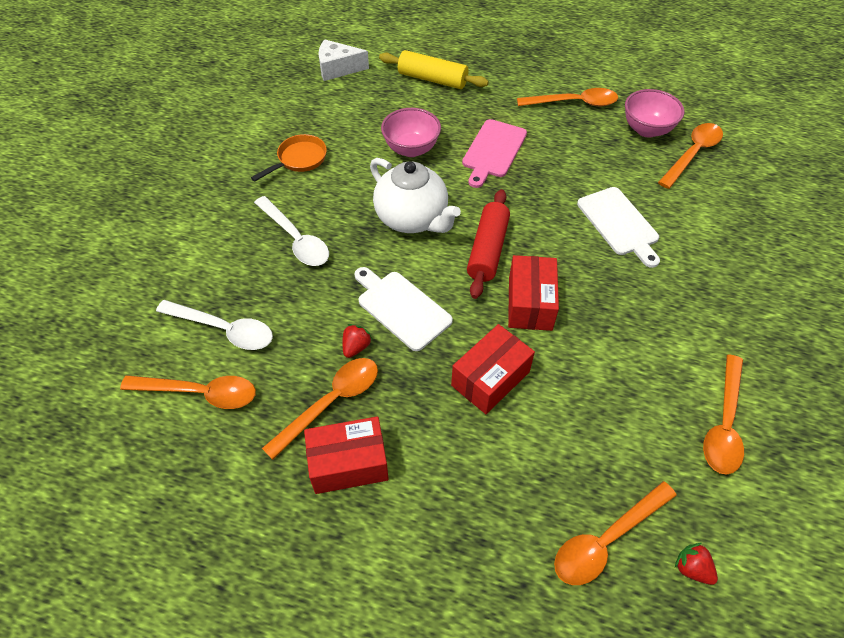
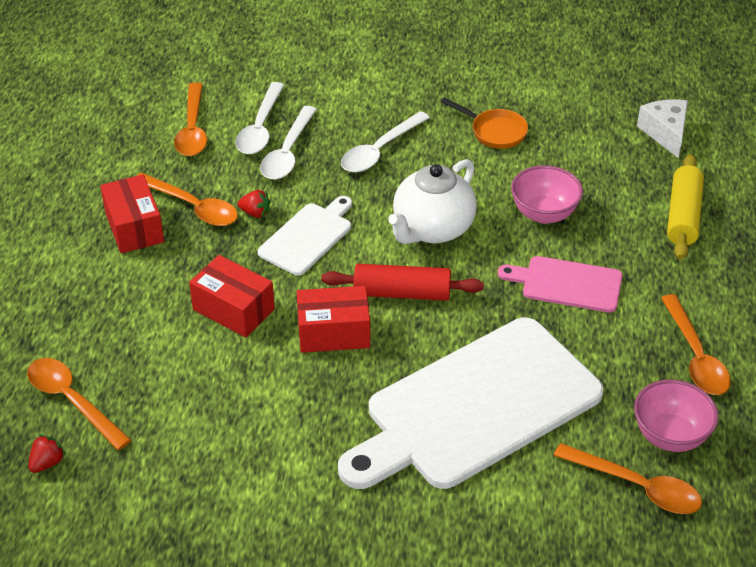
camera: 80 degrees right, 10 degrees down
(272, 310) = (288, 152): none -> white spoon
(619, 224) = (476, 407): white cutting board -> white cutting board, size x2.10
(723, 423) = (203, 496): orange spoon -> none

